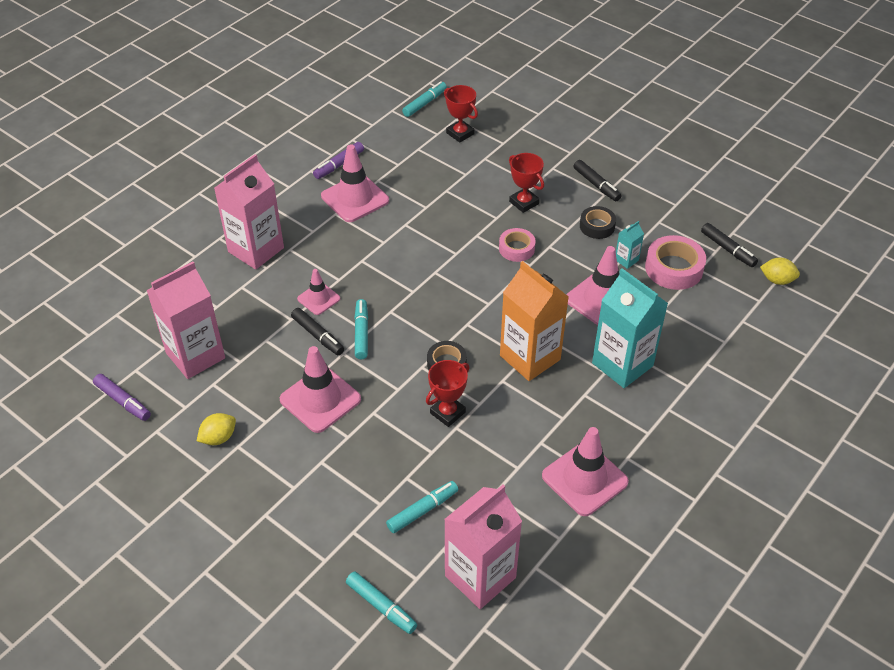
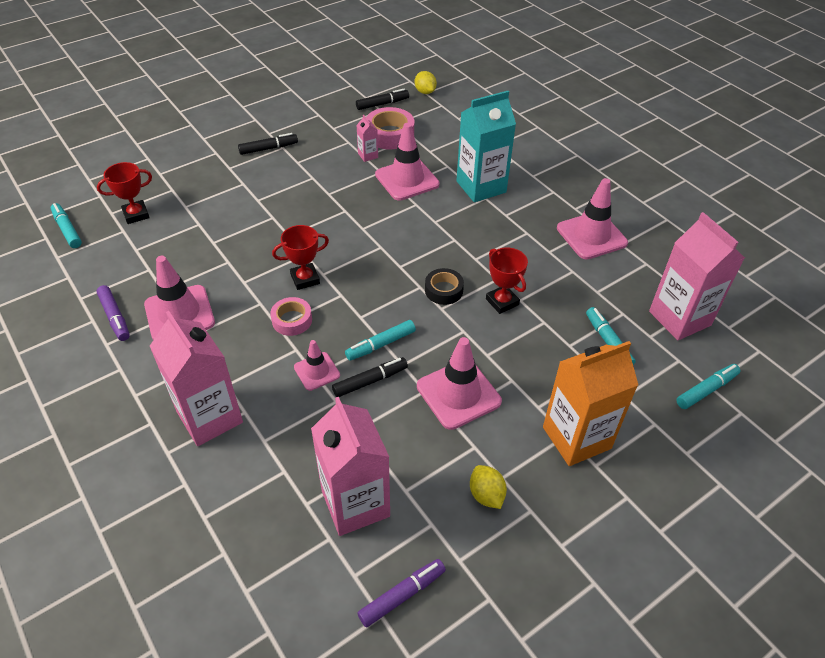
camera: 75 degrees left, 0 degrees up
(361, 333) = (380, 345): turquoise marker -> turquoise marker turned 45 degrees counterclockwise
(516, 248) = (320, 214): pink tape -> pink tape (292, 320)
(524, 202) = (264, 195): red trophy -> red trophy (305, 279)
(530, 357) = (455, 236): orange carton -> orange carton (576, 438)
(597, 226) = (319, 161): black tape -> none
(626, 260) = (368, 155): turquoise carton -> pink carton
(777, 280) = (425, 92): yellow lemon -> yellow lemon turned 60 degrees counterclockwise

